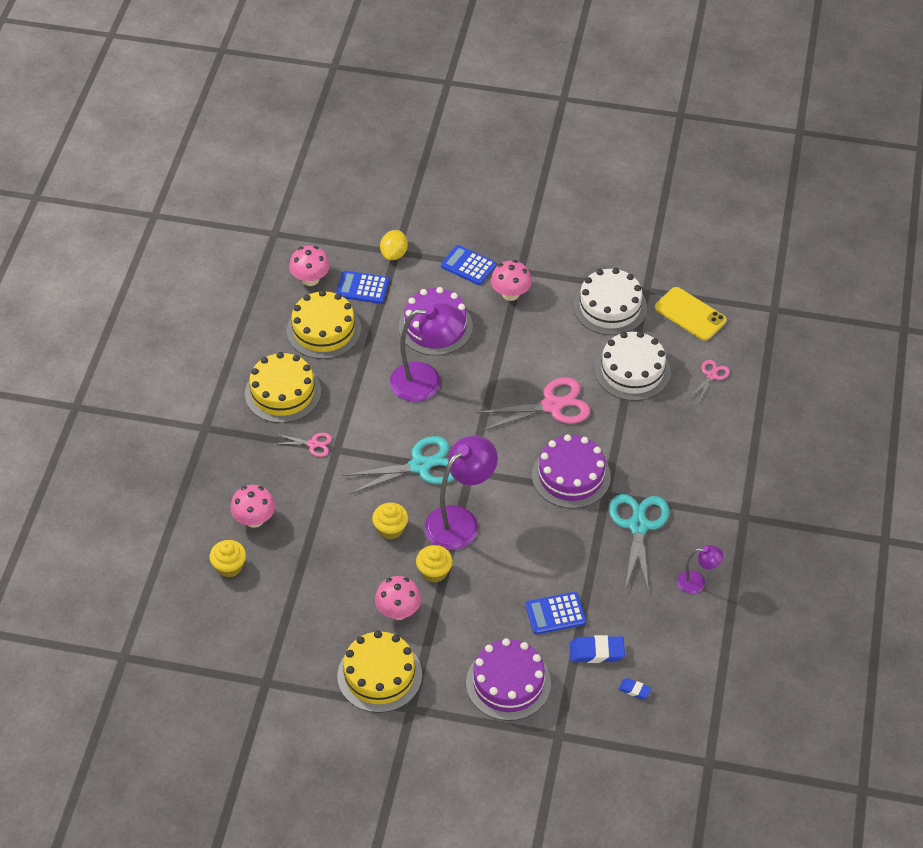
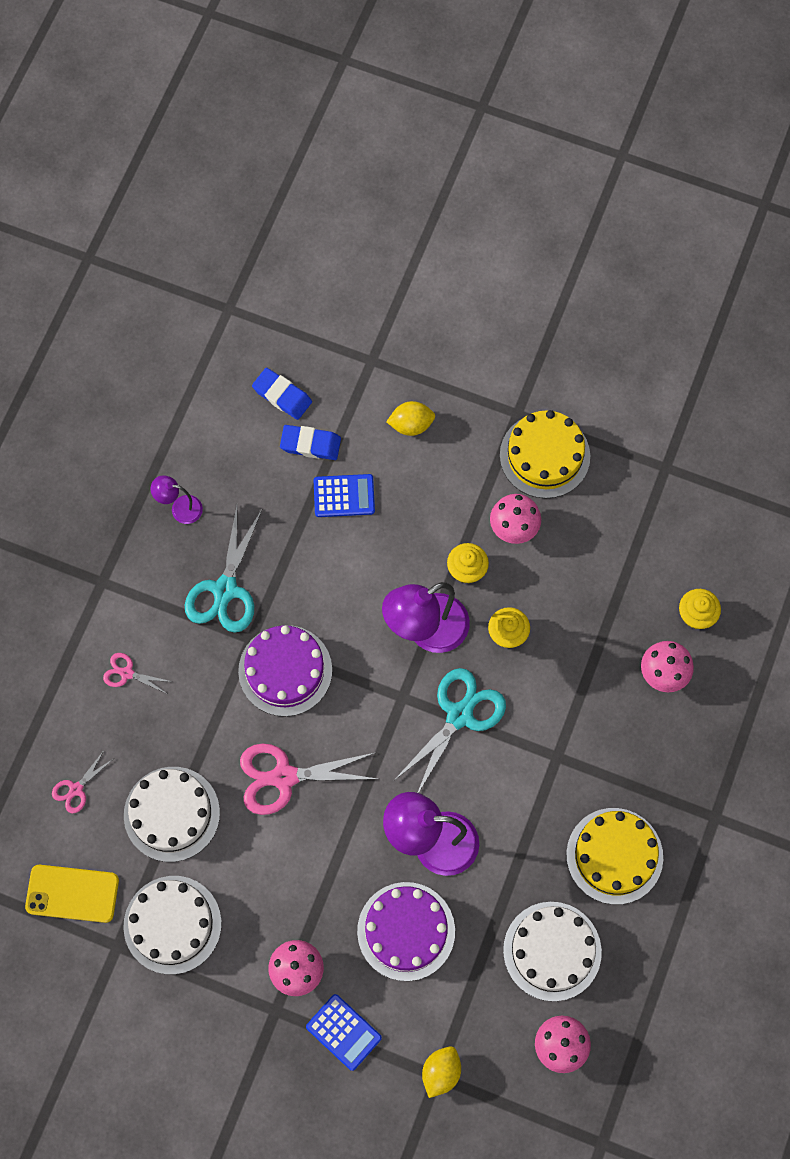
camera: 170 degrees left, 20 degrees up
(313, 444) = (584, 769): pink scissors -> pink scissors (127, 673)
(324, 330) = (552, 951): yellow cake -> white cake
(362, 288) = (492, 1017): blue calculator -> none
(420, 466) = (460, 715): turquoise scissors -> turquoise scissors turned 135 degrees clockwise
(508, 683) = (411, 425): purple cake -> yellow lemon
(634, 690) = (282, 395): blue eraser -> blue eraser, size x1.78
(690, 314) = (72, 893): yellow phone -> yellow phone turned 45 degrees counterclockwise

